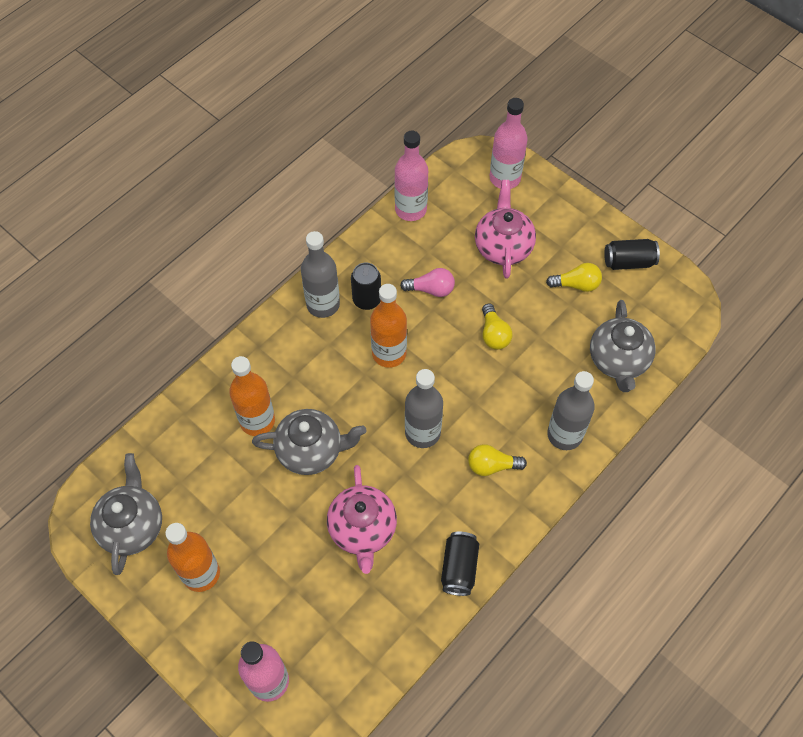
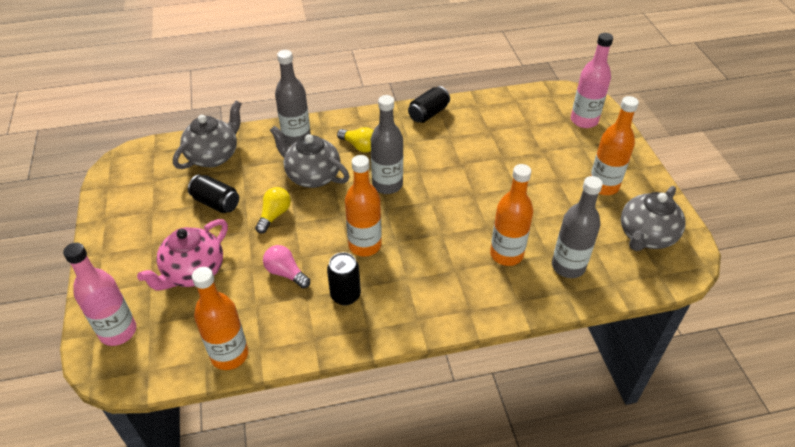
camera: 145 degrees left, 15 degrees down
(311, 451) = (477, 214): grey teapot -> grey teapot (312, 176)
(323, 304) = (386, 313): grey bottle -> grey bottle (568, 266)
(362, 530) = (474, 156): pink teapot -> none
(410, 209) = (229, 355): pink bottle -> orange bottle
(576, 284) = (177, 213): yellow light bulb -> none
(628, 262) = (122, 207): black can -> black can (216, 203)

